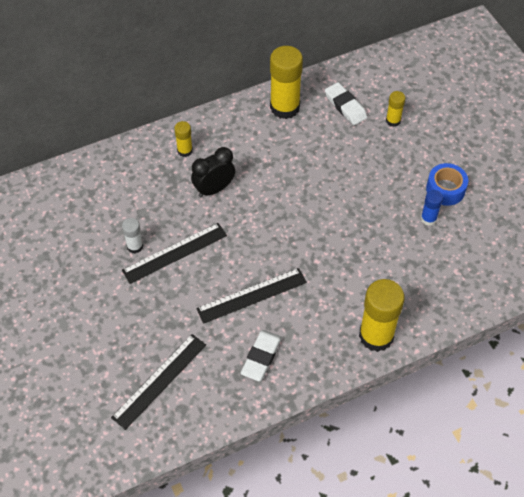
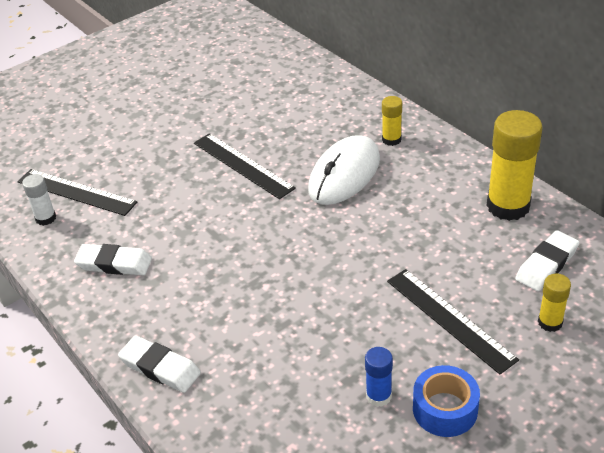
camera: 80 degrees right, 15 degrees down
(135, 246) = (243, 135): white glue stick -> white glue stick (46, 218)
(214, 189) = (344, 174): black clock -> white mouse
(251, 295) = (199, 238): black ruler -> black ruler (450, 319)
(376, 336) = (160, 368): yellow glue stick -> white eraser

